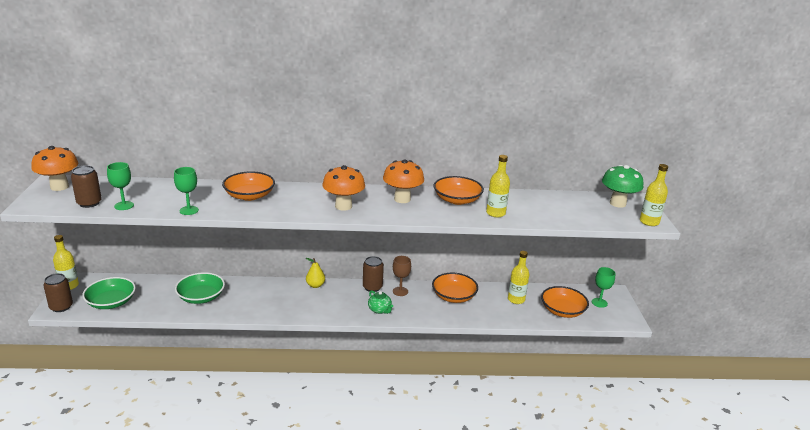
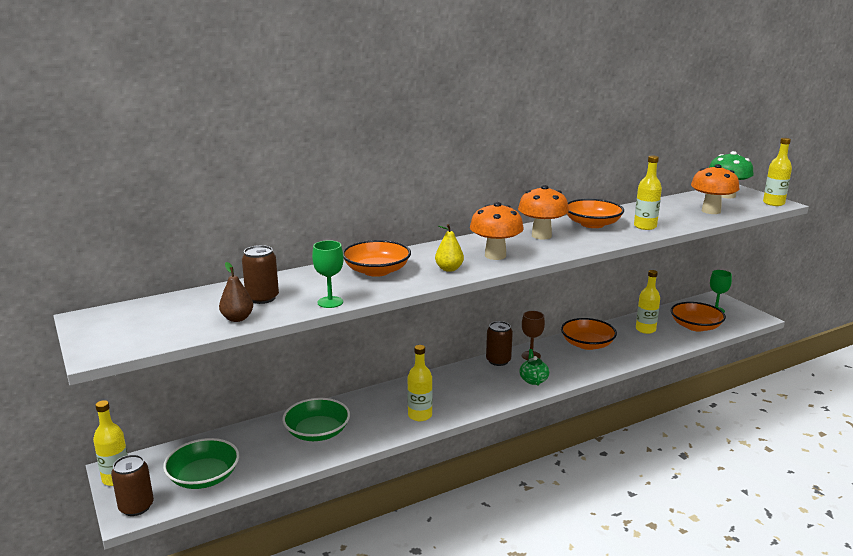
camera: 25 degrees left, 5 degrees down
(59, 187) = (108, 321): orange mushroom -> orange mushroom (711, 211)
(89, 203) = (184, 328): brown can -> brown can (262, 298)
(124, 205) = (237, 318): green goblet -> brown pear
(274, 308) = (420, 415): none -> yellow bottle
(315, 285) = (436, 378): yellow pear -> yellow pear (449, 269)
(380, 310) = (533, 380): green teapot -> green teapot turned 120 degrees counterclockwise

